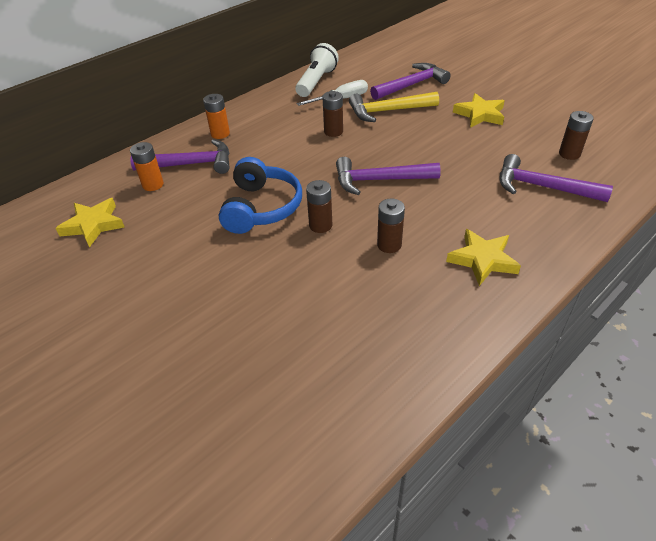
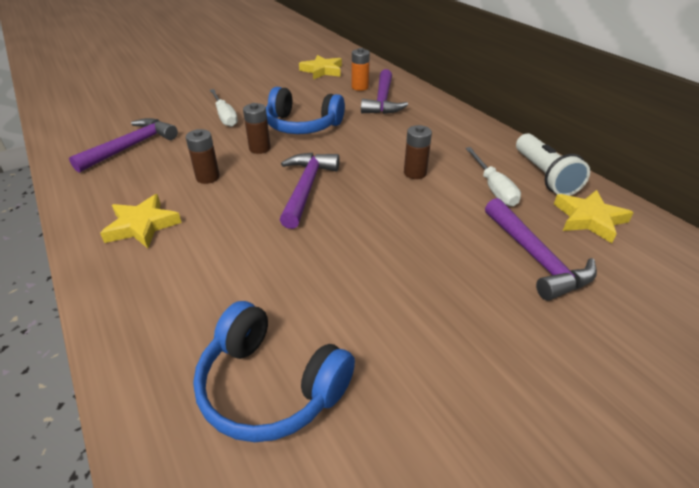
camera: 100 degrees right, 5 degrees down
(220, 134) = (429, 114): orange battery -> none
(249, 277) = (225, 116): none -> white screwdriver
(316, 82) = (544, 176): white flashlight -> white flashlight turned 45 degrees clockwise
(388, 111) = (455, 220): yellow hammer -> none
(480, 114) = (427, 311): yellow star -> yellow star (589, 219)
(542, 187) = (214, 315): purple hammer -> purple hammer (131, 146)
(569, 154) = (270, 386): brown battery -> blue headphones

